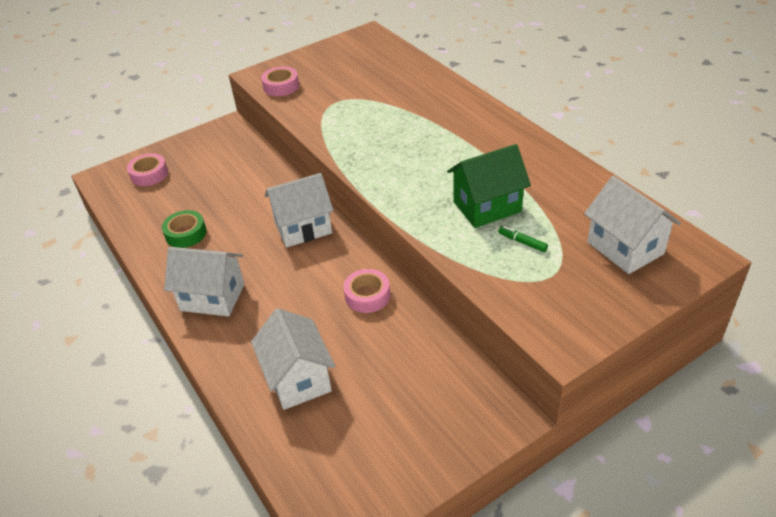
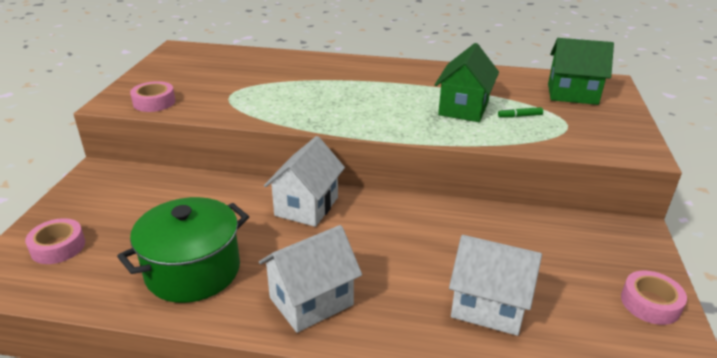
camera: 50 degrees left, 10 degrees down
(186, 234) = (193, 271): green tape -> green pot
(367, 295) = (436, 220): pink tape -> pink tape (650, 303)
(625, 248) = (572, 94): white house -> green house

